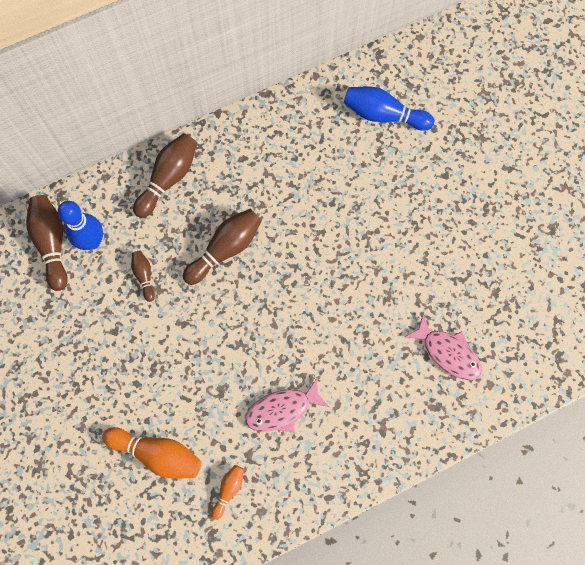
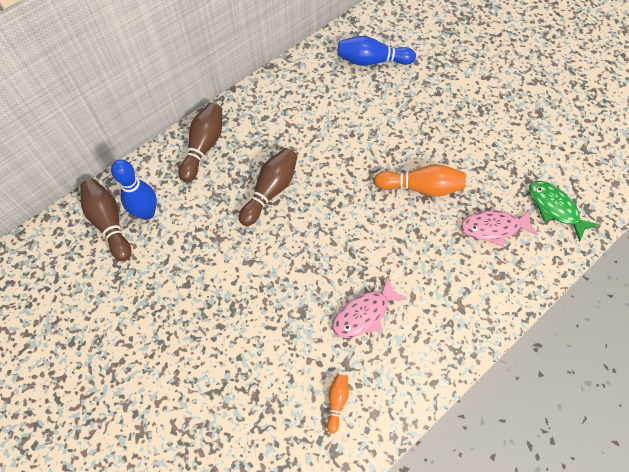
camera: 15 degrees left, 10 degrees down
(144, 276) = (203, 230): brown bowling pin -> none
(157, 454) = (257, 386): orange bowling pin -> orange bowling pin (420, 187)
(448, 352) = (493, 228): pink fish -> pink fish turned 150 degrees clockwise
(523, 347) = (554, 208): none -> green fish

